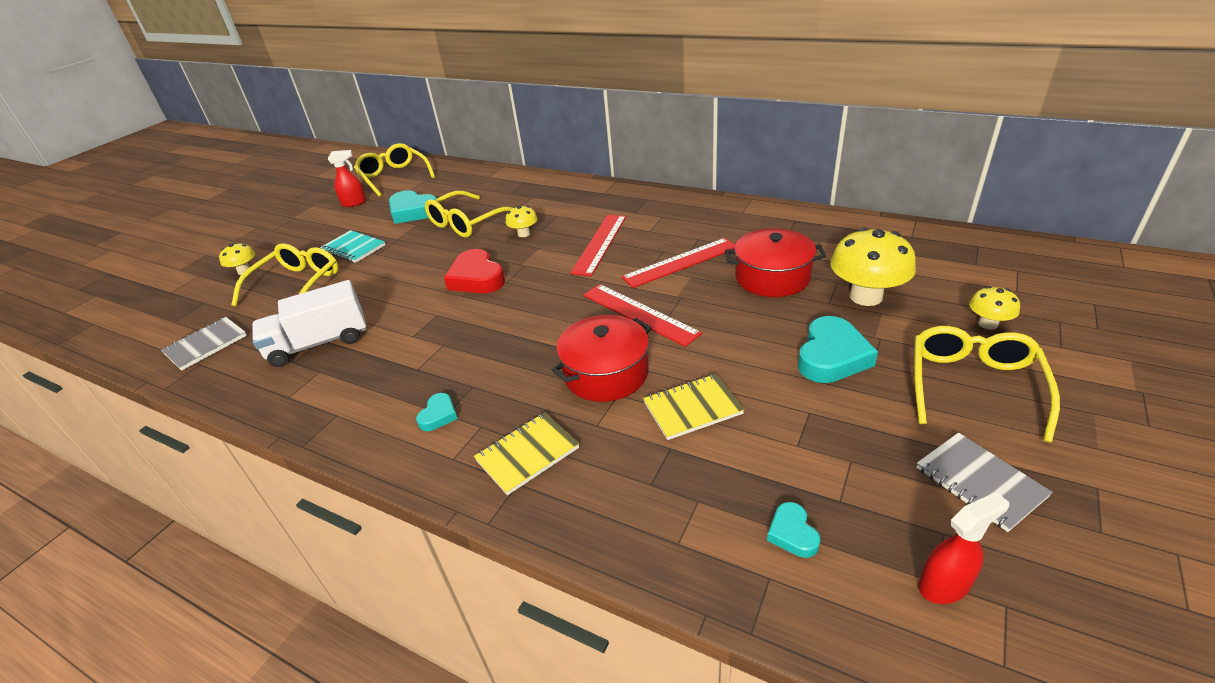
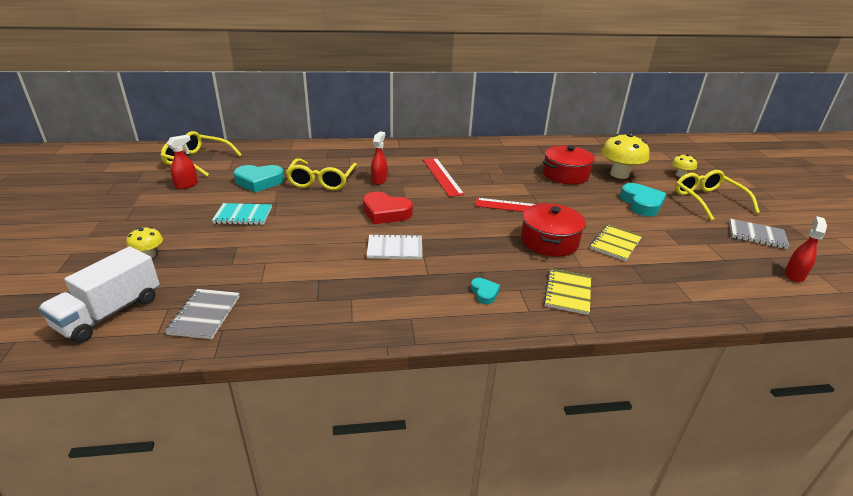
camera: 40 degrees left, 5 degrees down
(297, 285) = (228, 251): yellow glasses -> none
(319, 343) = (320, 282): white truck -> white truck (110, 313)
(427, 326) = (395, 249): none -> white notebook
(524, 234) = (379, 180): yellow mushroom -> red spray bottle
(680, 262) = (506, 177): red ruler -> none
(792, 533) = (726, 278): turquoise heart -> none

